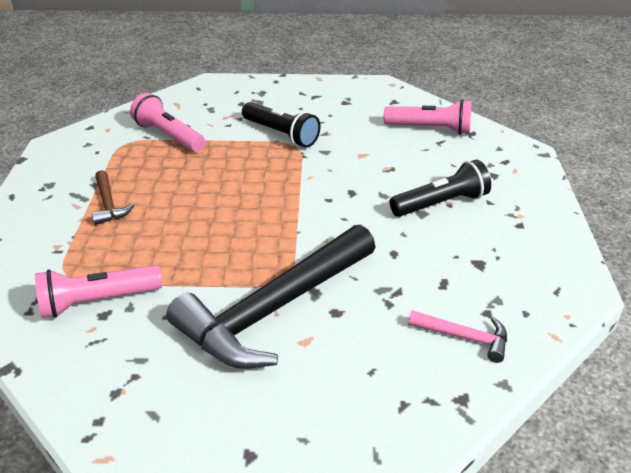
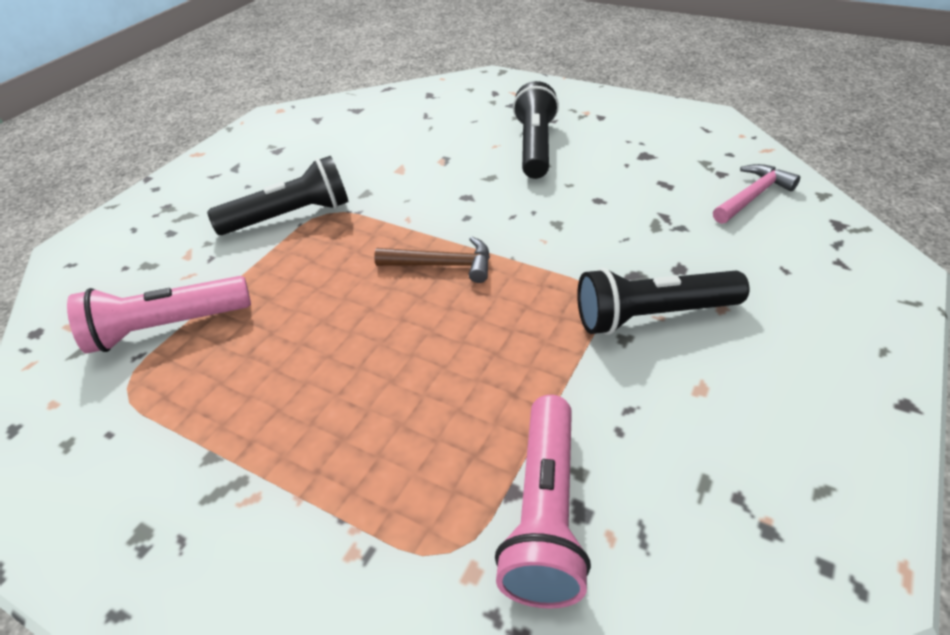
camera: 60 degrees left, 5 degrees up
(108, 204) = (289, 446): brown hammer -> brown hammer (442, 265)
(275, 309) = (653, 316): black hammer -> black flashlight
(430, 129) = (396, 113): pink flashlight -> none

